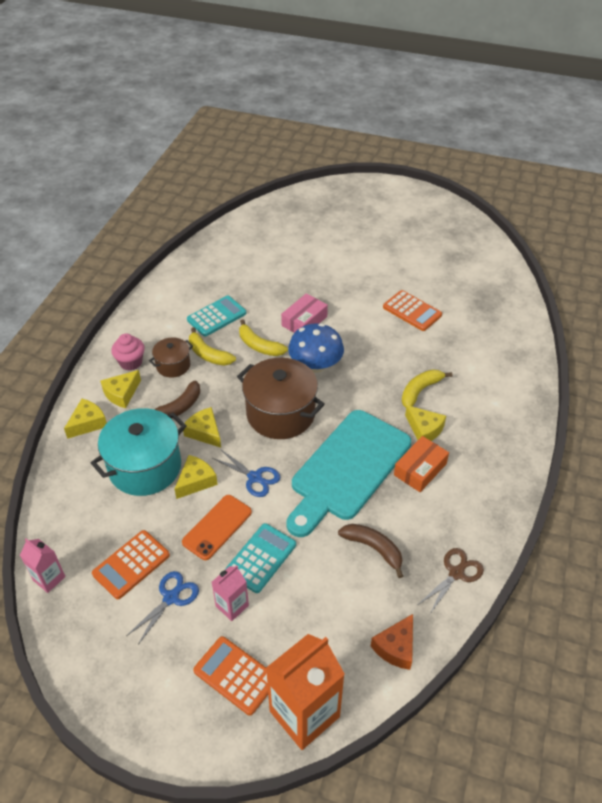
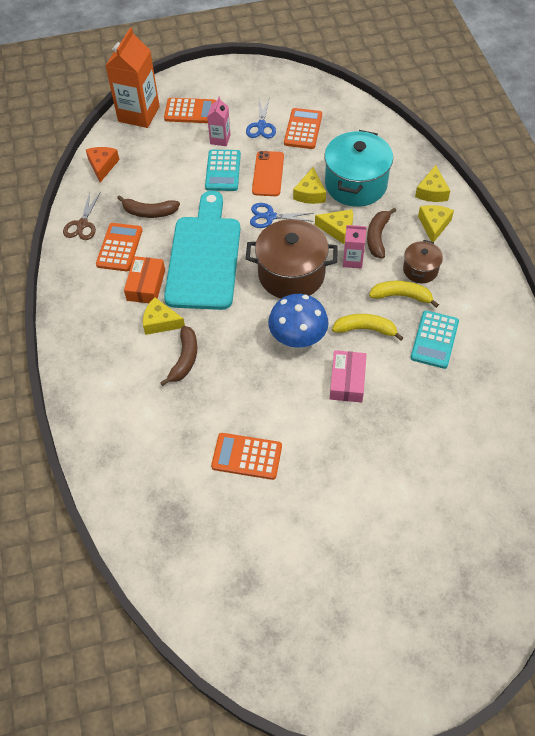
camera: 150 degrees right, 10 degrees up
(49, 578) = (345, 100): pink carton -> pink carton (352, 260)
(131, 362) = (458, 254): pink cupcake -> none
(420, 391) = (184, 359): yellow banana -> brown banana
(427, 523) = (119, 247): none -> orange calculator

